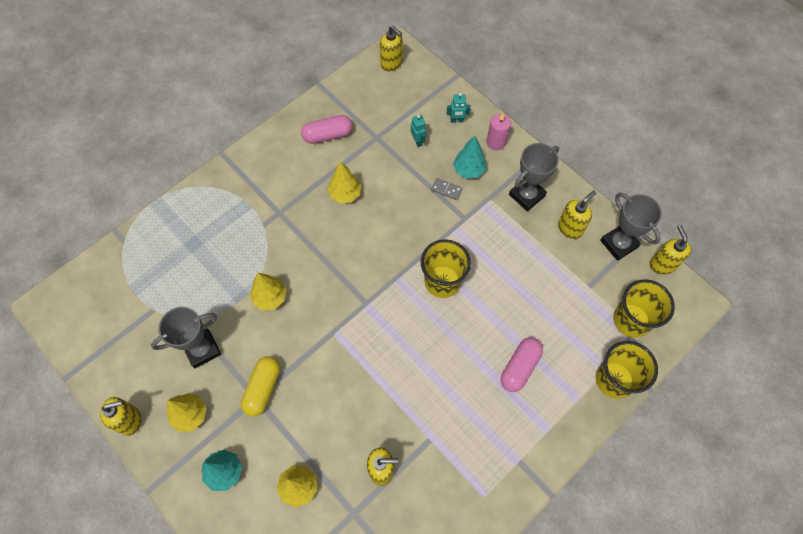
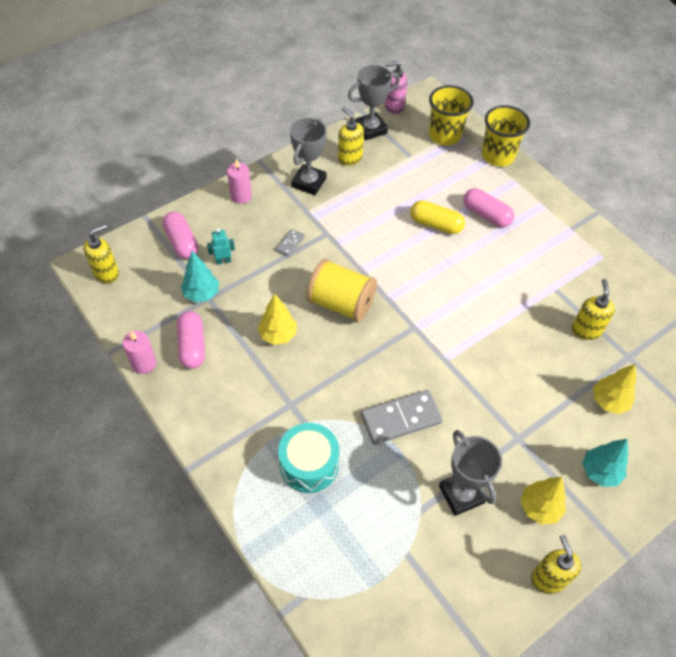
camera: 85 degrees left, 10 degrees down
(226, 232) = (309, 464): none -> turquoise drum
(263, 388) = (508, 431): yellow capsule -> yellow capsule (436, 224)
(270, 297) = (401, 418): yellow tree -> grey domino
(308, 107) = (144, 364): none -> pink candle
(384, 239) = (341, 303): none -> yellow spool
(433, 107) = (182, 242): none -> pink capsule
(442, 281) = (396, 260): yellow cup -> none
(457, 120) = (205, 224): turquoise robot -> none
(468, 170) = (270, 223): turquoise tree -> turquoise tree (202, 294)
(526, 195) = (309, 182): grey trophy -> grey trophy turned 60 degrees clockwise
(662, 264) = (394, 106): yellow soap dispenser -> pink soap dispenser

